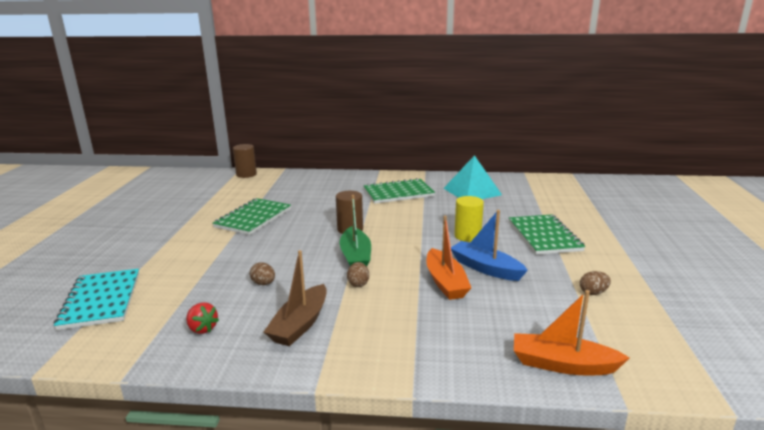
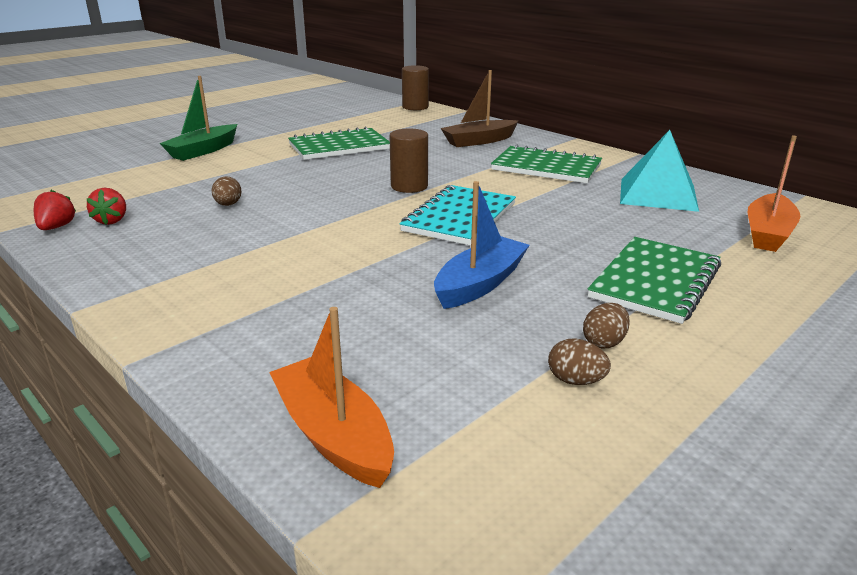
camera: 40 degrees right, 5 degrees up
(101, 300) = (101, 172): turquoise notebook -> turquoise notebook (460, 217)
(168, 352) = (56, 227): none -> red strawberry
(300, 324) = (181, 251): brown boat -> brown boat (479, 141)
(355, 256) = (358, 213): green boat -> green boat (203, 151)
(358, 283) = (305, 239): brown egg -> brown egg (604, 342)
(445, 282) = (397, 277): orange boat -> orange boat (768, 233)
(467, 236) = (536, 240): yellow cylinder -> none
(485, 268) = (480, 283): blue boat -> blue boat turned 45 degrees clockwise

